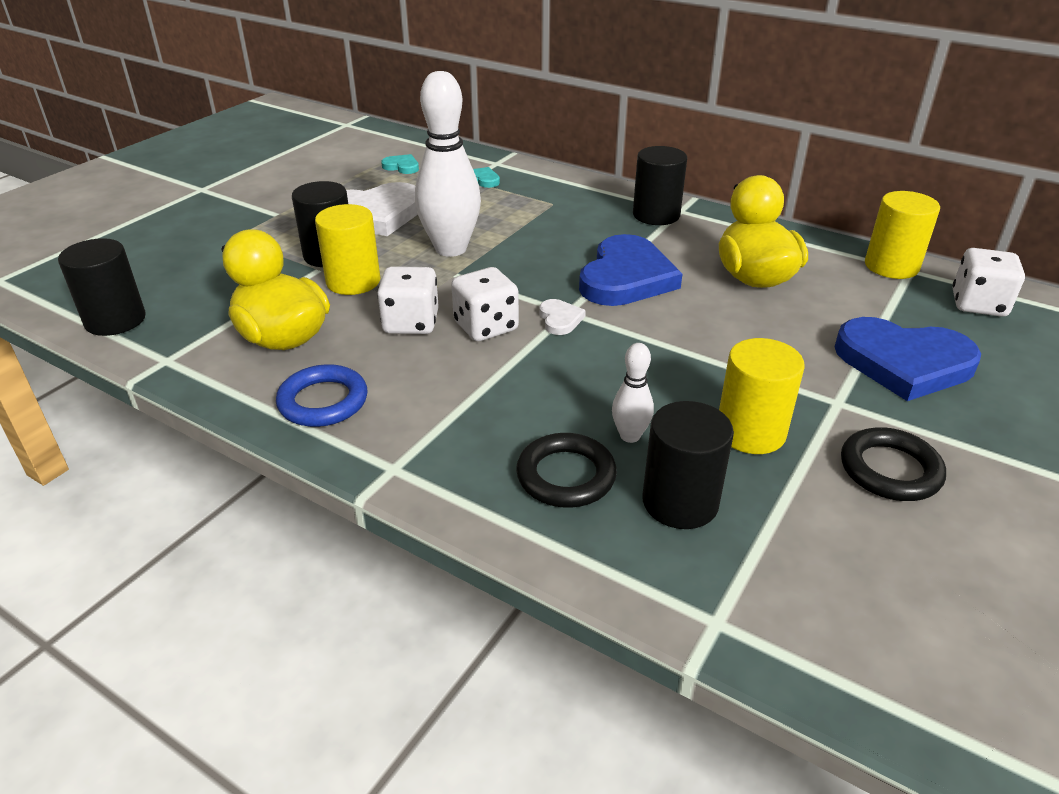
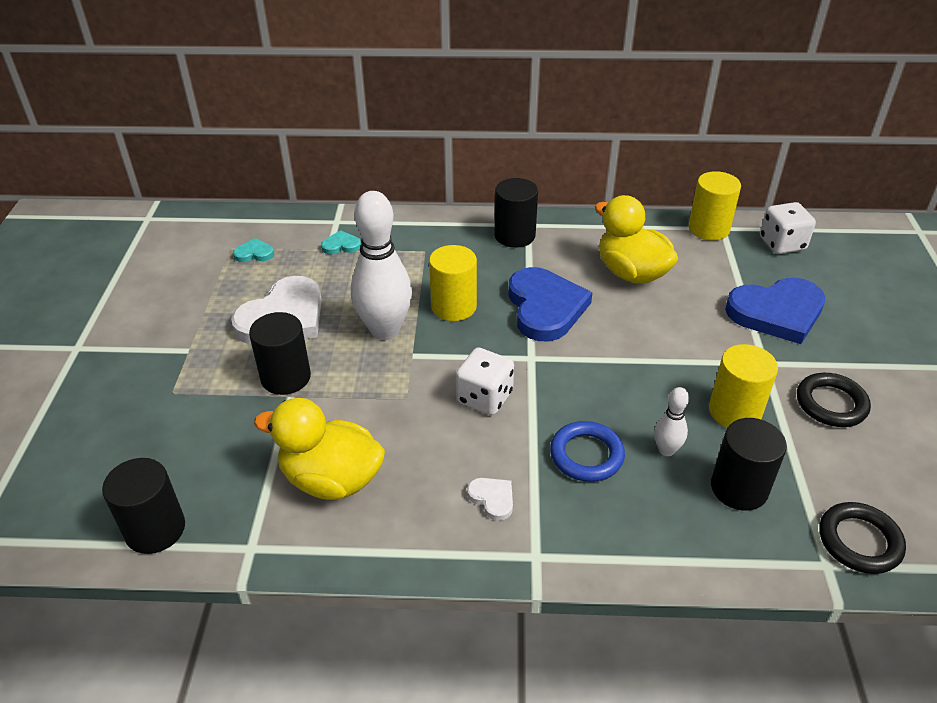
camera: 30 degrees left, 5 degrees up
(323, 401) = (427, 524): blue ring -> blue ring (586, 455)
(353, 281) = (335, 397): yellow cylinder -> yellow cylinder (453, 307)
(411, 323) = (423, 419): white dice -> none
(560, 319) = (532, 367): white heart -> white heart (492, 498)
(566, 476) = (655, 503): black ring -> black ring (859, 541)

